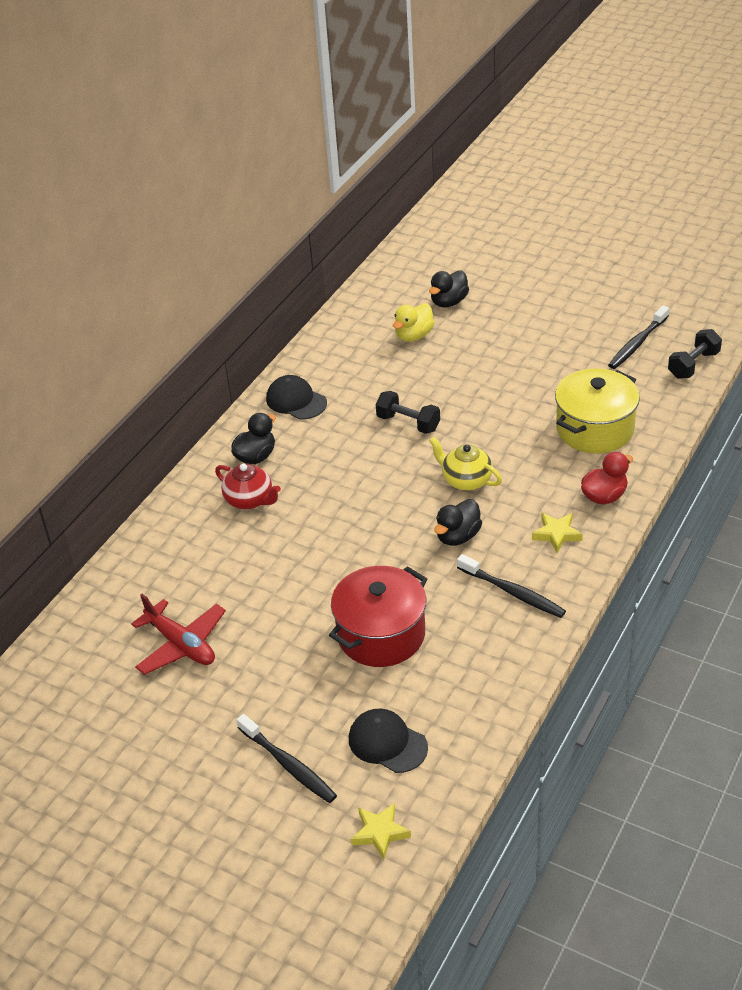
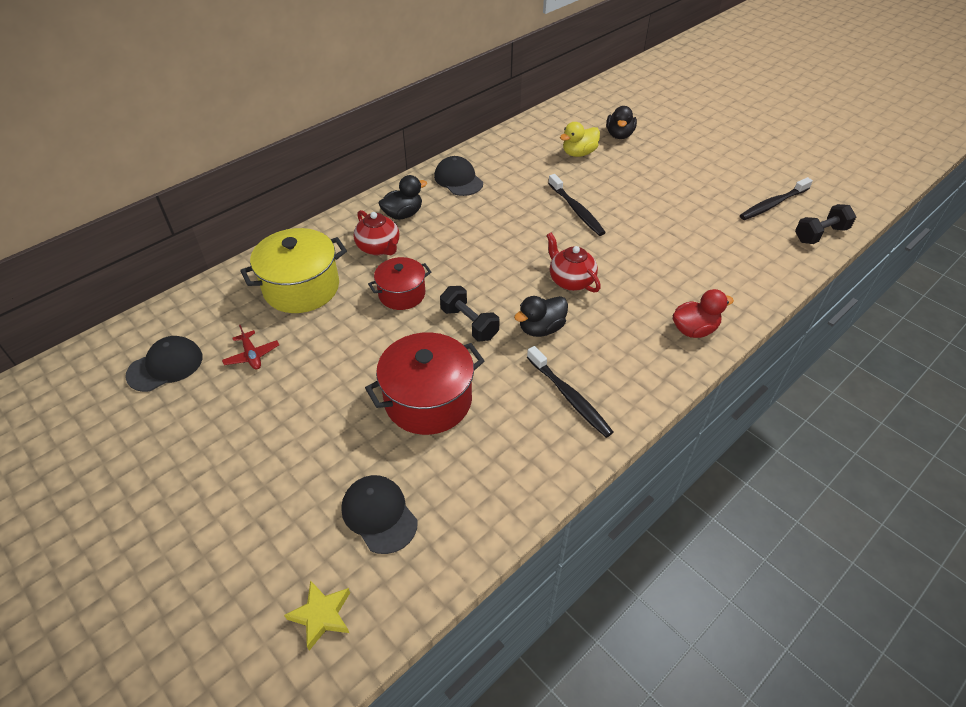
camera: 15 degrees right, 5 degrees up
(98, 680) = (165, 366): none -> black cap
(181, 644) = (252, 355): red plane -> red plane, size x0.55
(288, 765) = (276, 505): black toothbrush -> black toothbrush (576, 210)
(301, 541) = (402, 294): none -> red pot
(408, 423) = (542, 220): black dumbbell -> black dumbbell (469, 323)
(449, 302) = (619, 135): black duck -> black duck turned 45 degrees counterclockwise
(466, 480) = (570, 280): yellow teapot -> red teapot
(556, 534) = (634, 353): yellow star -> none
(595, 429) = (707, 267): yellow pot -> yellow pot (301, 288)

